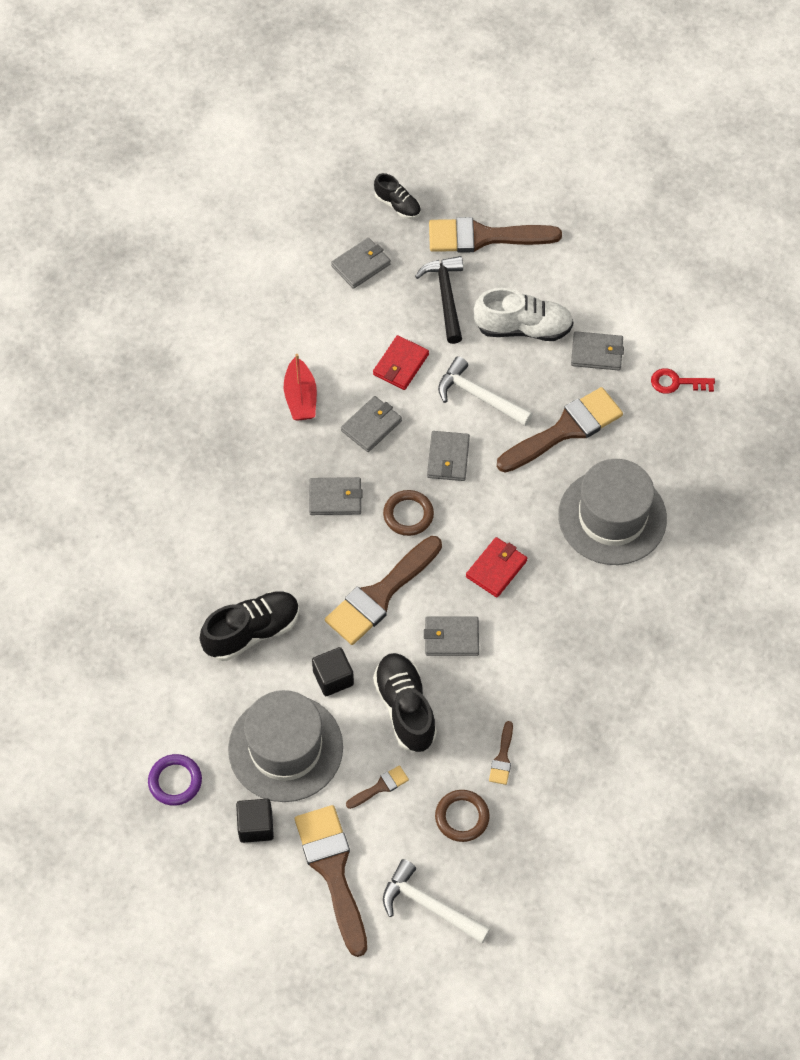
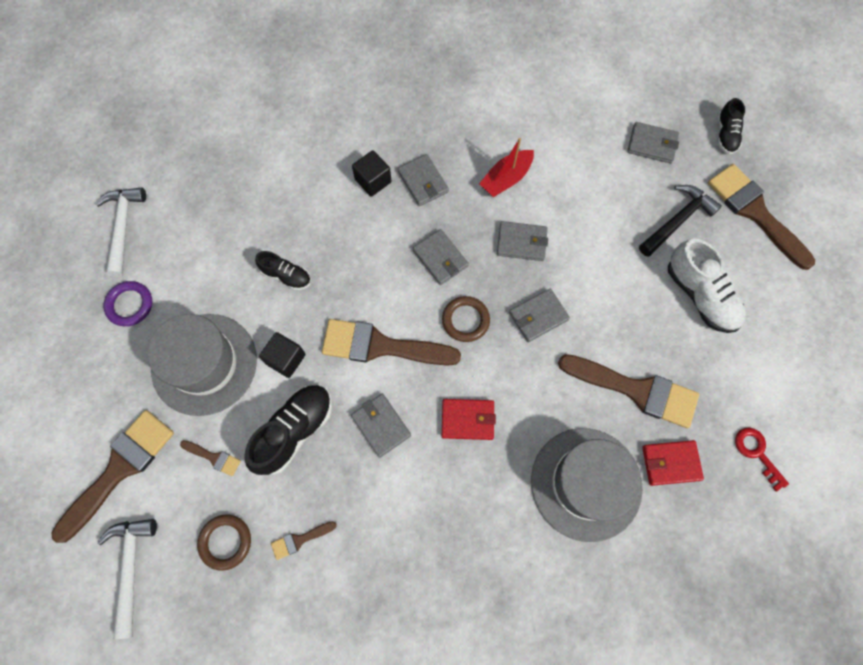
camera: 55 degrees right, 10 degrees up
(252, 632) = (286, 276): black shoe -> black shoe, size x0.59
(256, 826) = (125, 386): black cube -> black cube (373, 181)
(401, 365) = (591, 228): red wallet -> red wallet (670, 463)
(479, 396) = (611, 303): white hammer -> white hammer (123, 227)
(596, 353) = (728, 367): grey wallet -> grey wallet (423, 182)

